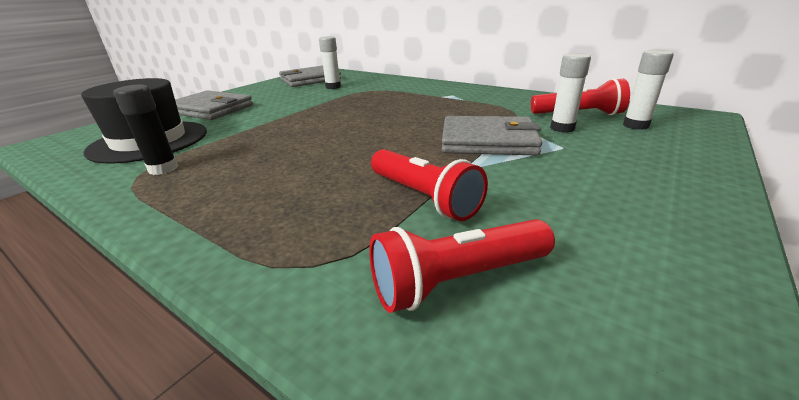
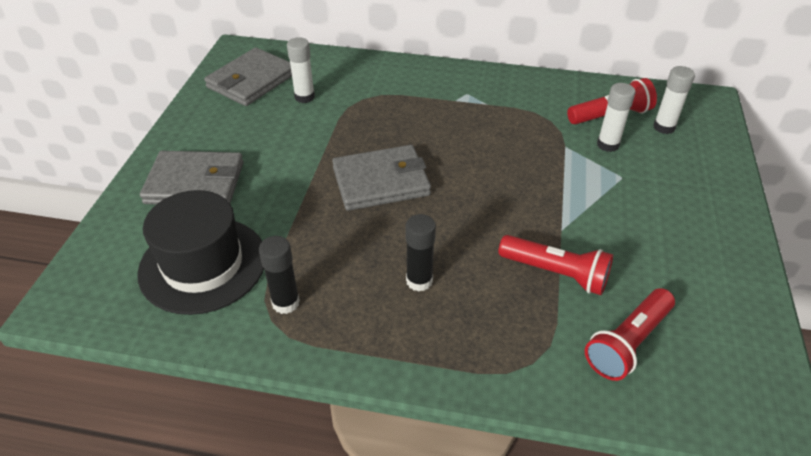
camera: 25 degrees left, 15 degrees up
(283, 177) = (419, 281): none -> black glue stick
(488, 141) = (557, 181): grey wallet -> grey wallet (381, 181)

